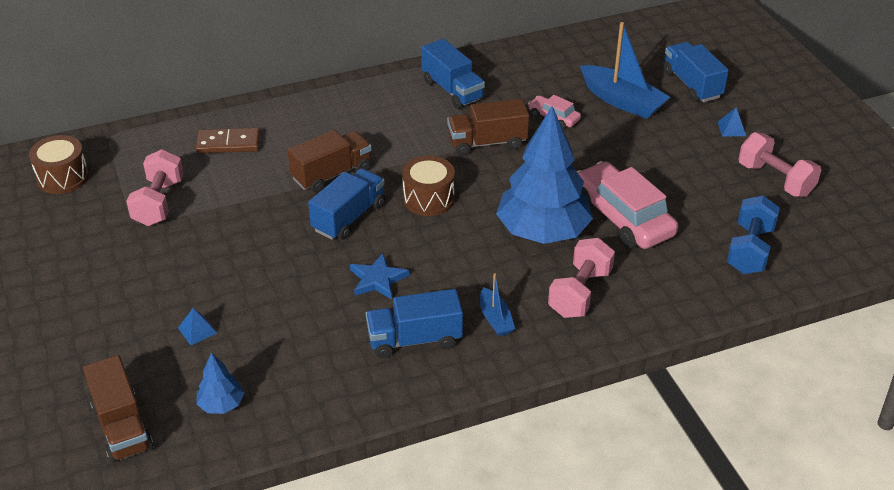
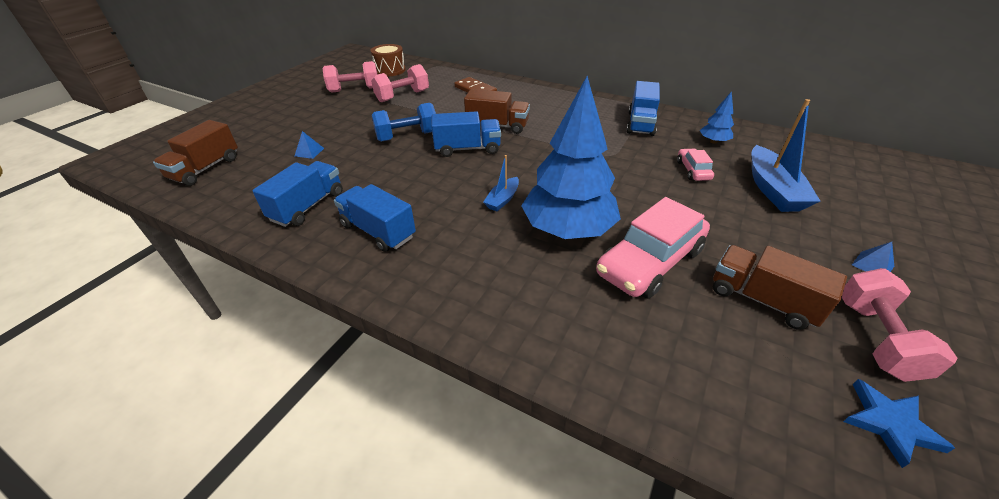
camera: 50 degrees right, 0 degrees up
(221, 404) = (247, 189): blue tree -> blue tree (713, 141)
(377, 279) = (423, 186): blue star -> blue star (889, 423)
(428, 199) = (527, 166): brown drum -> none
(487, 143) = (617, 159): brown truck -> brown truck (762, 299)
(495, 319) = (441, 257): blue boat -> blue boat (502, 199)
(580, 293) = (526, 287): pink dumbbell -> pink dumbbell (354, 90)
(622, 217) = (649, 262): pink car -> pink car turned 150 degrees counterclockwise
(692, 85) = (867, 212): blue truck -> blue truck (308, 206)
(749, 250) = (749, 379): blue dumbbell -> blue dumbbell (407, 136)

